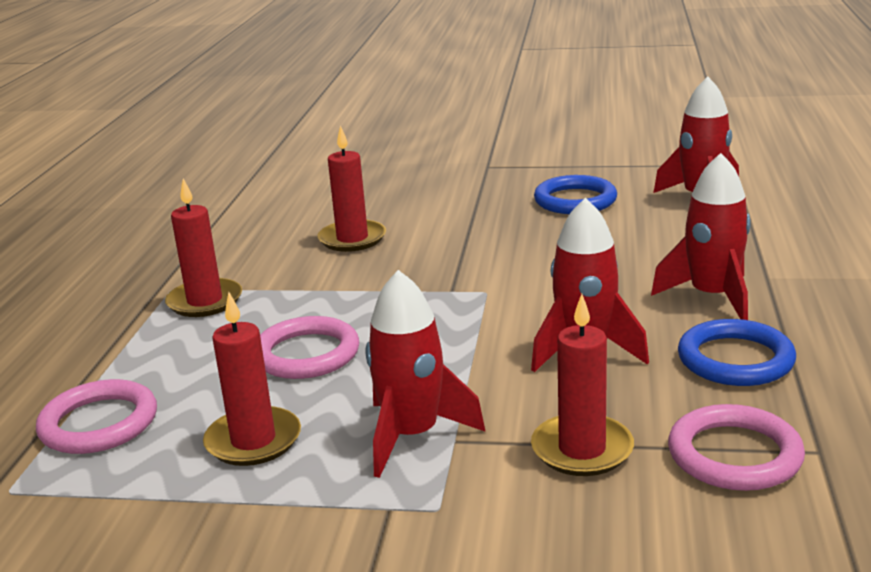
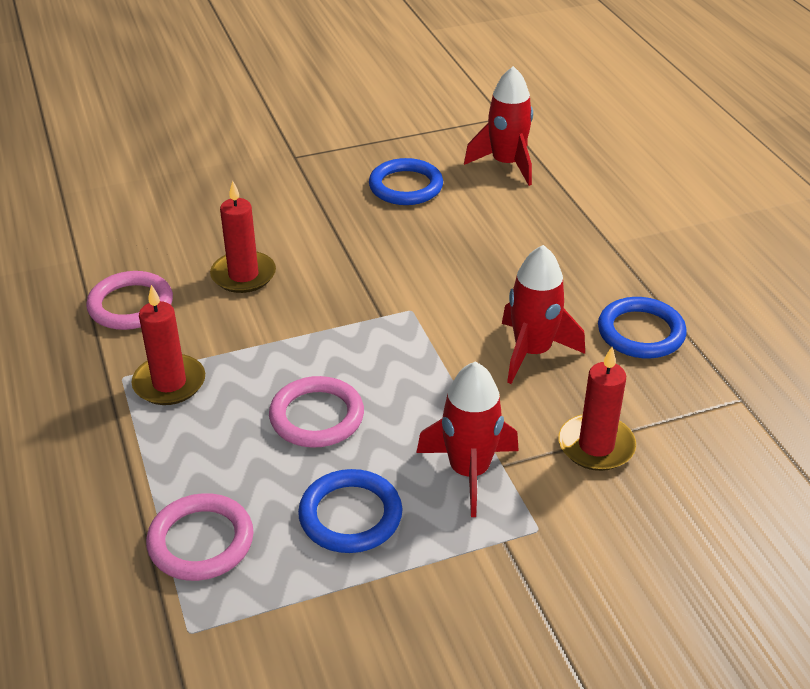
camera: 30 degrees left, 15 degrees up
(253, 441) = (350, 515): red candle -> blue ring
(712, 297) = (585, 274): red rocket -> none
(734, 455) = (694, 419): pink ring -> pink ring (131, 305)

